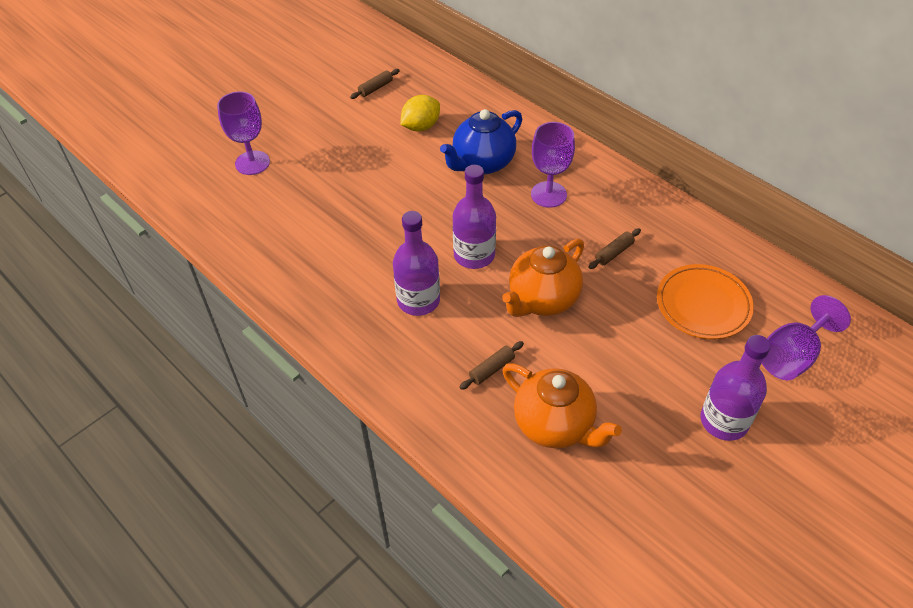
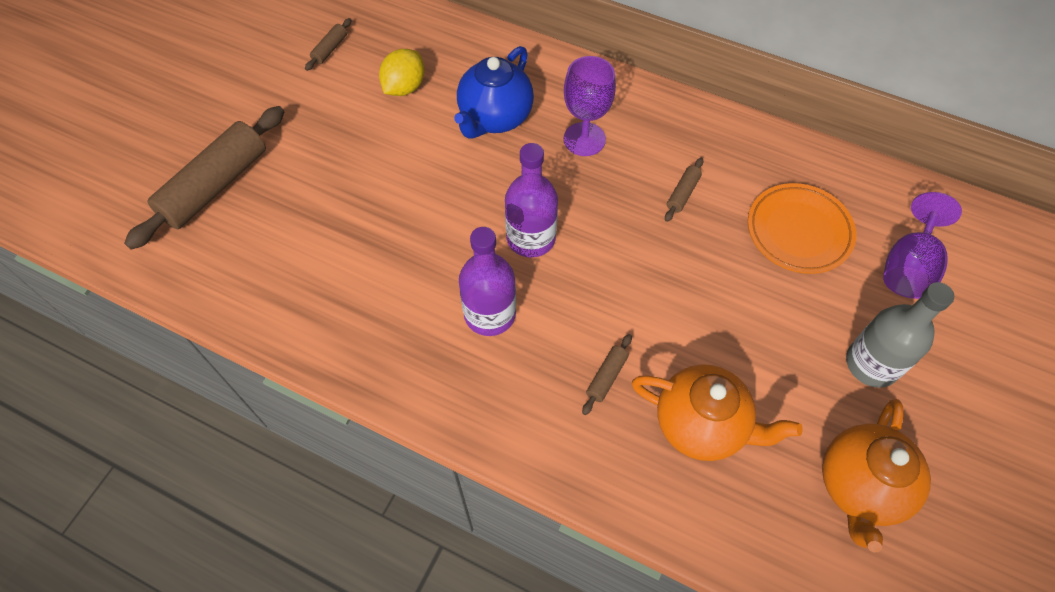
camera: 20 degrees left, 10 degrees up
(252, 163) = (215, 186): purple goblet -> brown rolling pin
(542, 300) = (628, 273): orange teapot -> orange teapot (860, 486)
(724, 421) = (871, 364): purple bottle -> grey bottle

